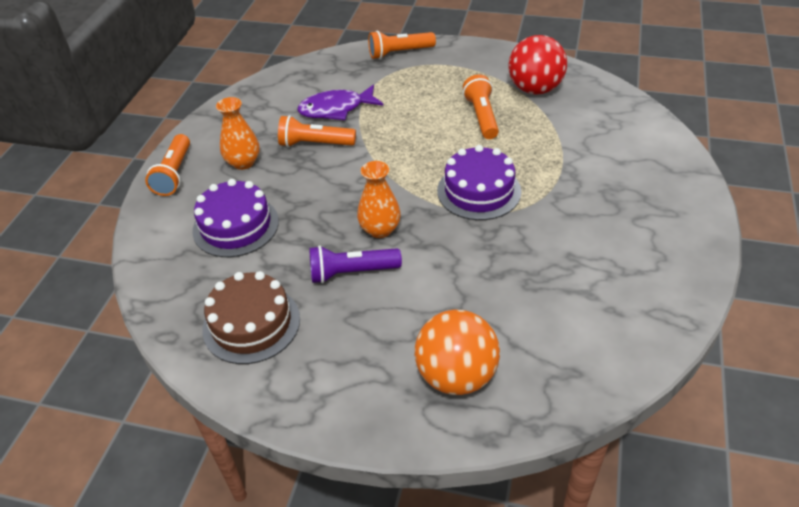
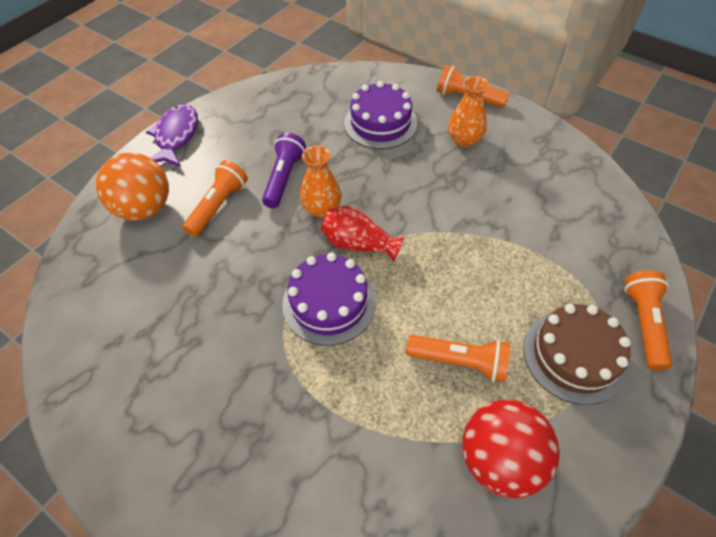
camera: 110 degrees right, 10 degrees up
(251, 324) = (273, 116): brown cake -> brown cake (574, 356)
(315, 144) = (471, 194): orange flashlight -> orange flashlight (218, 206)
(336, 109) = (528, 225): purple fish -> purple fish (176, 136)
(408, 193) = (358, 244): none -> red vase

